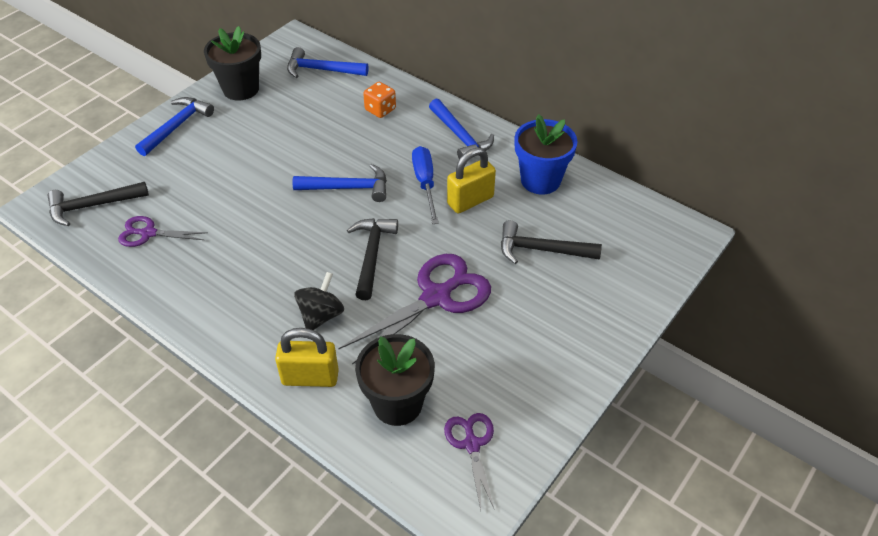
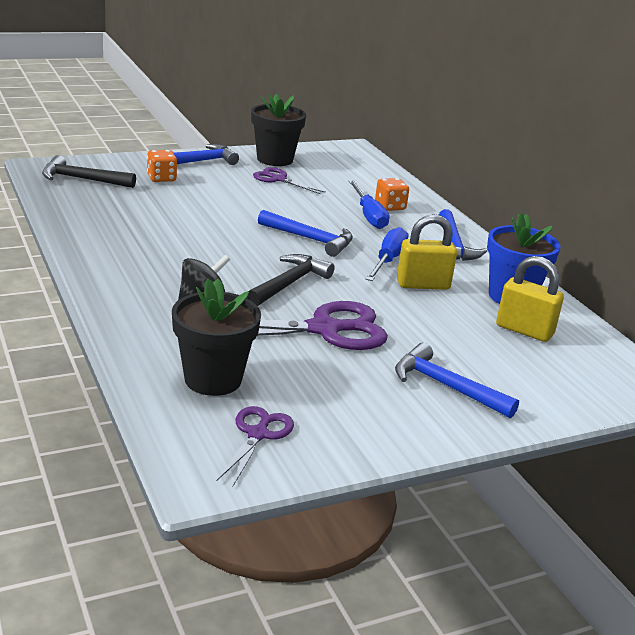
camera: 25 degrees right, 20 degrees down
(148, 233) = (109, 207): purple scissors -> purple scissors (278, 179)
(163, 167) = (161, 178): none -> orange dice
(310, 377) = (150, 332): yellow padlock -> yellow padlock (524, 330)
(322, 70) = (359, 170): blue hammer -> blue hammer (446, 386)
(372, 131) = (368, 215): none -> blue screwdriver
(541, 250) = (467, 339): black hammer -> none

